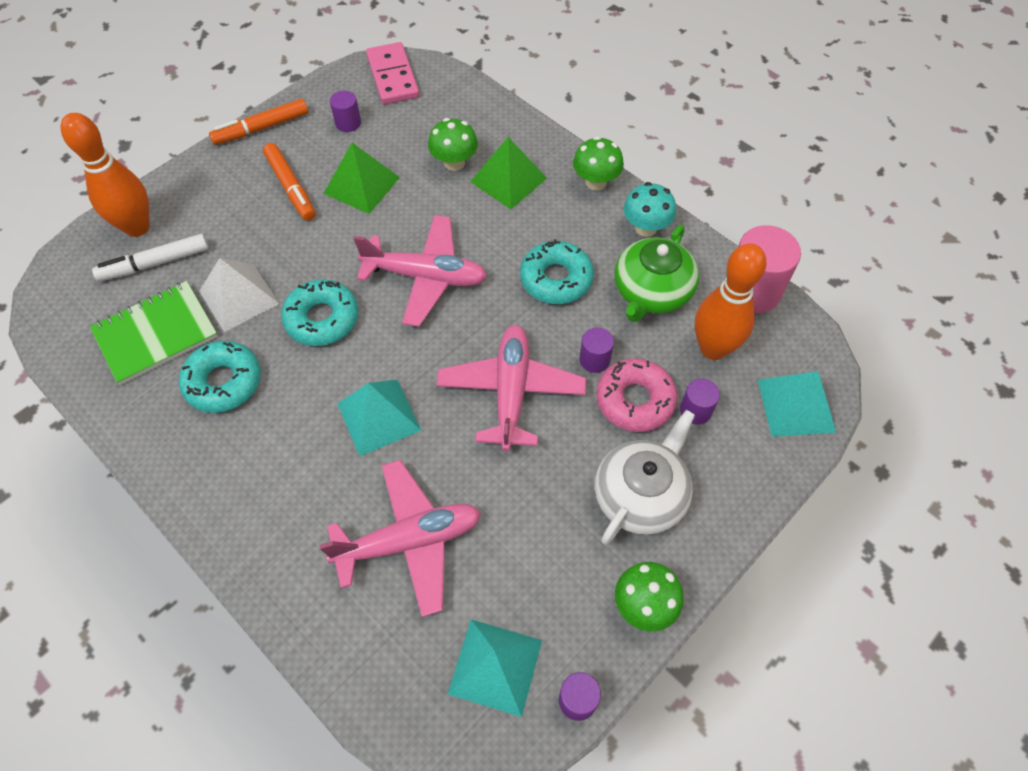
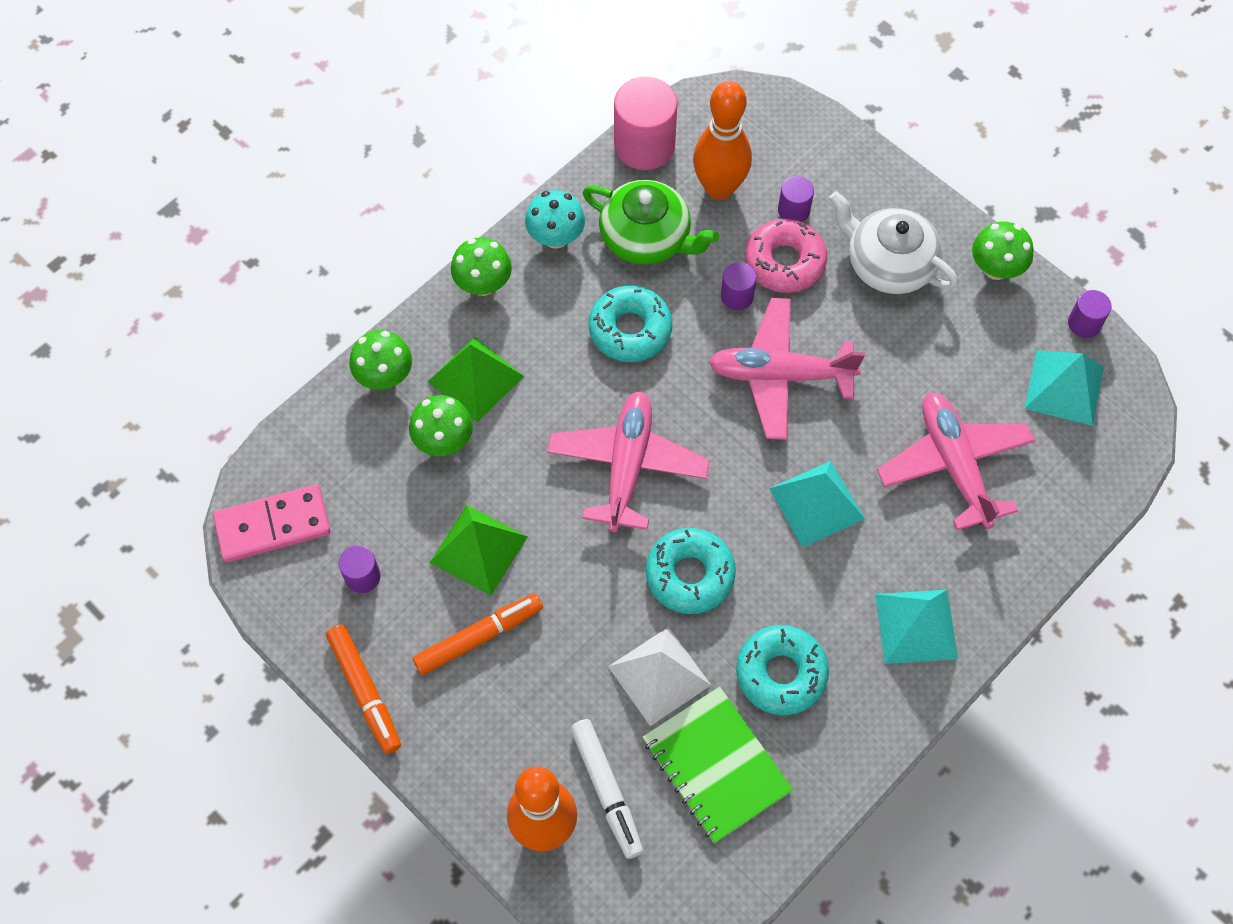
camera: 90 degrees left, 5 degrees up
(510, 128) = (385, 376): none -> green mushroom
(796, 405) = (783, 126): turquoise pyramid -> turquoise pyramid (916, 626)

